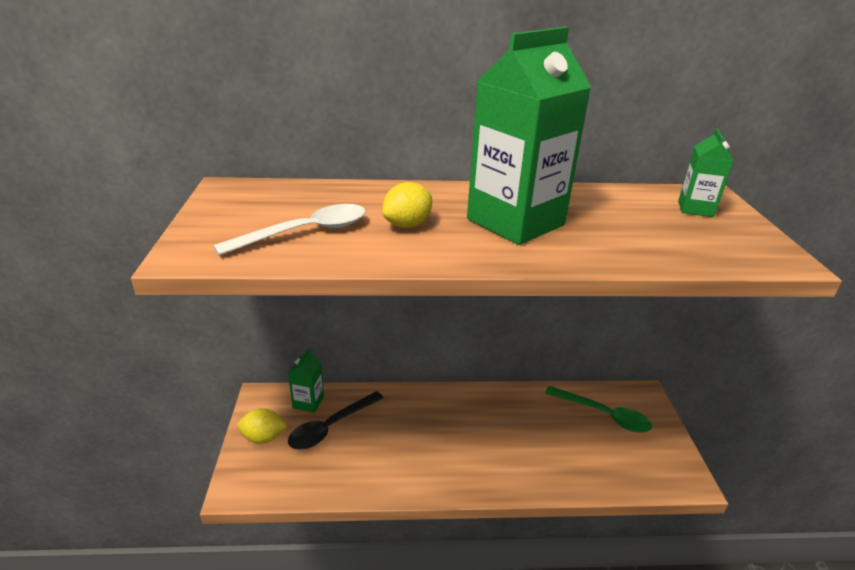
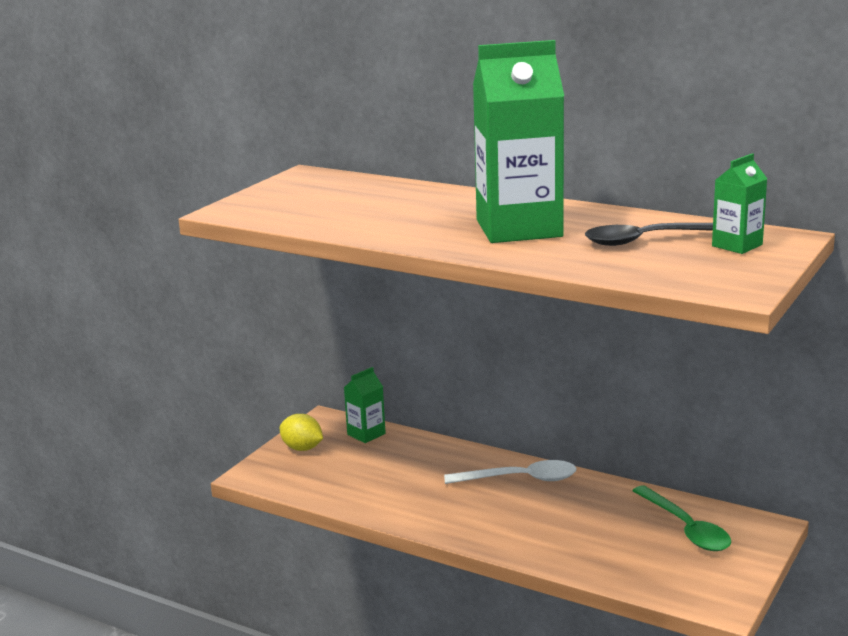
camera: 35 degrees right, 10 degrees down
(306, 232) = (328, 210): white spoon -> white spoon (520, 479)
(330, 427) = (370, 457): black spoon -> black spoon (648, 240)
(407, 225) = (417, 217): yellow lemon -> none

